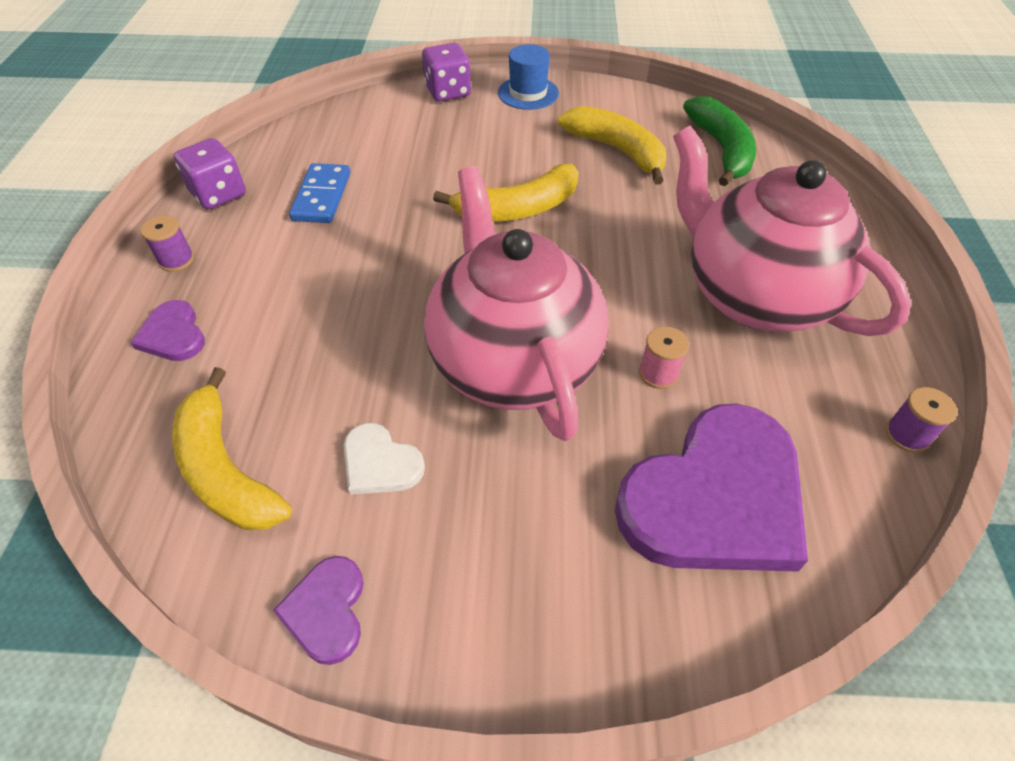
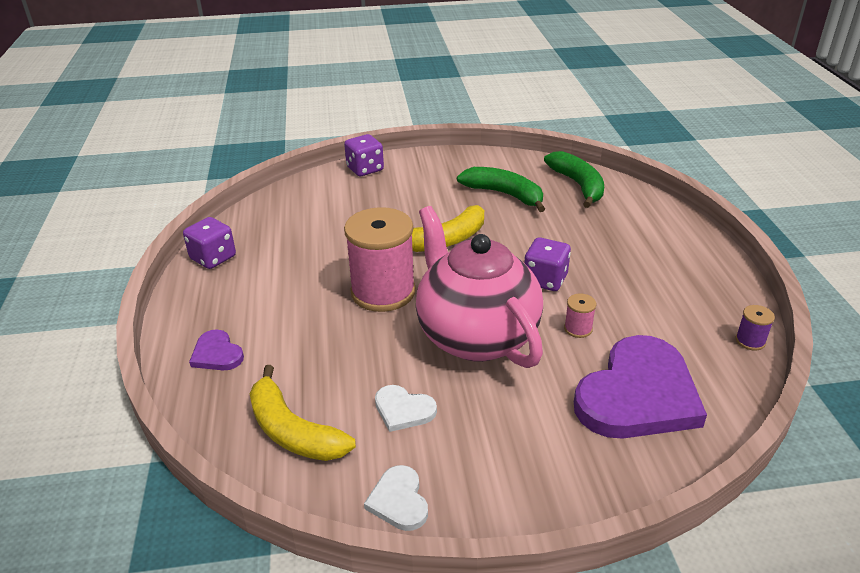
camera: 10 degrees left, 15 degrees down
(176, 260) = (198, 305): purple spool -> none
(321, 196) = (294, 250): blue domino -> none
(326, 610) = (399, 500): purple heart -> white heart
(412, 275) = (383, 292): none -> pink spool
(528, 93) = (426, 163): blue hat -> none
(617, 151) = (504, 194): yellow banana -> green banana
(634, 288) = (545, 280): none -> purple dice
(754, 296) = (628, 273): pink teapot -> none

